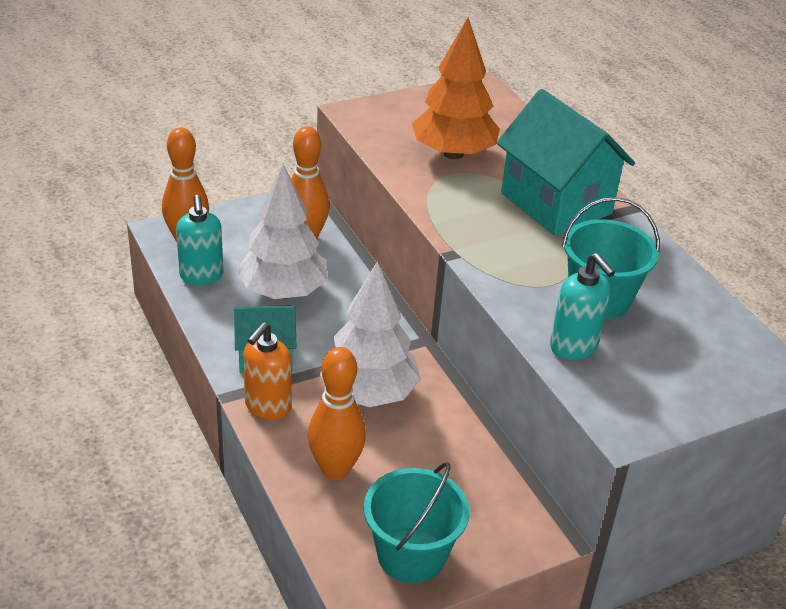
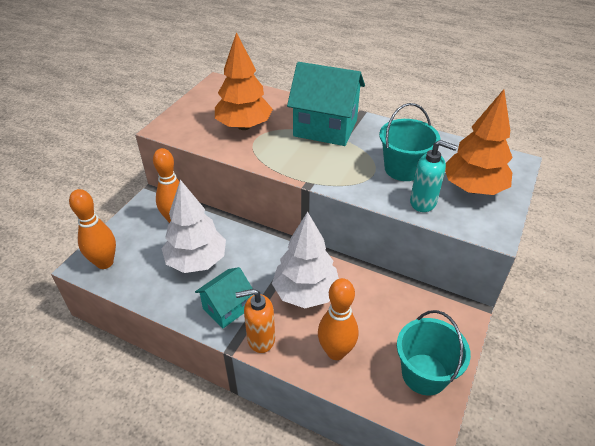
camera: 35 degrees left, 5 degrees up
(201, 276) = (137, 280): turquoise soap dispenser -> none
(267, 406) = (260, 339): orange soap dispenser -> orange soap dispenser turned 90 degrees clockwise
(667, 369) = (473, 188): none -> orange tree

